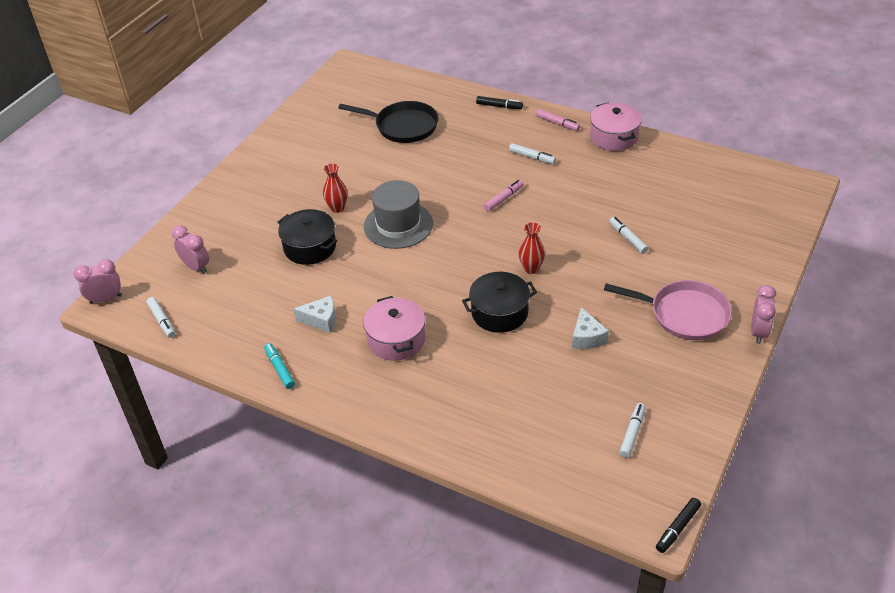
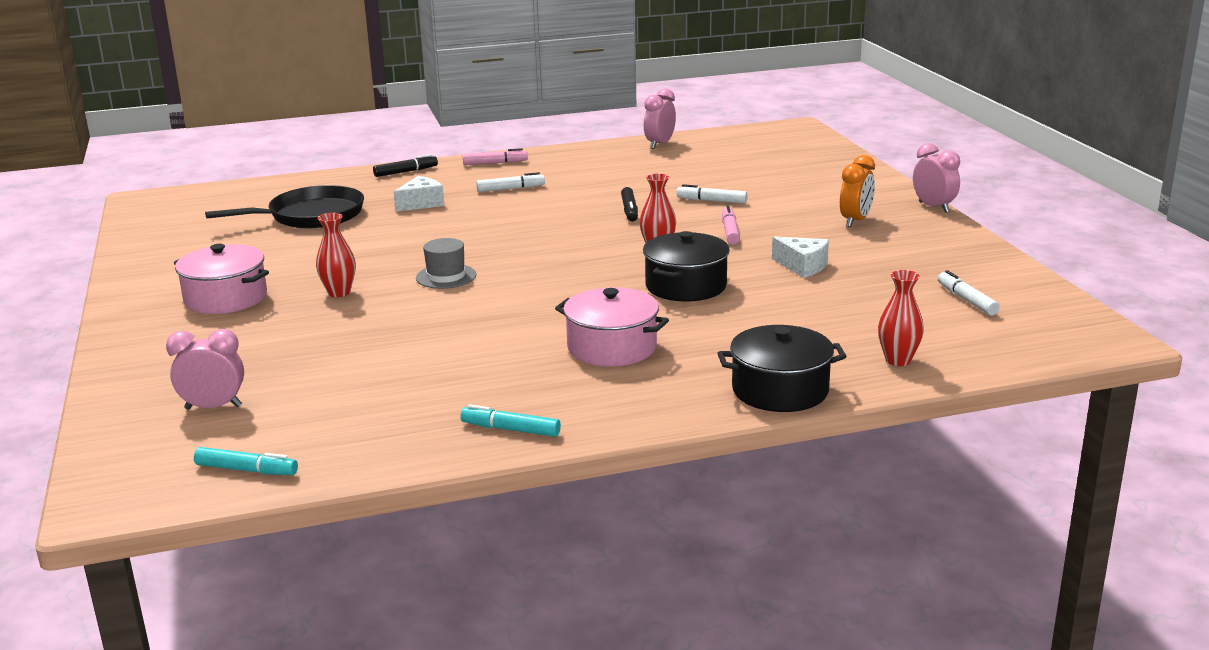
camera: 45 degrees left, 20 degrees down
(106, 299) = (104, 494): pink clock -> pink clock (659, 144)
(162, 321) = (246, 470): white marker -> turquoise marker
(310, 247) = (360, 331): black pot -> black pot (780, 390)
(321, 320) = (488, 373): white cheese -> white cheese (421, 203)
(398, 225) = (446, 276): grey hat -> grey hat, size x0.57
(504, 199) = (535, 221): pink marker -> pink marker (730, 231)
(515, 453) = (898, 360): none -> red vase
(614, 137) = (571, 154): pink pot -> pink pot (226, 298)
(677, 528) = (1123, 332): black marker -> black marker (629, 210)
(684, 314) = (855, 221): pink pan -> orange clock

